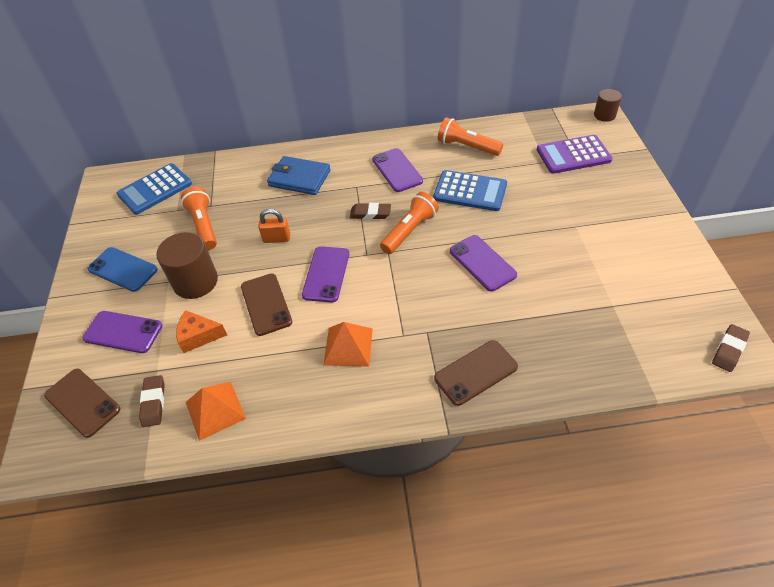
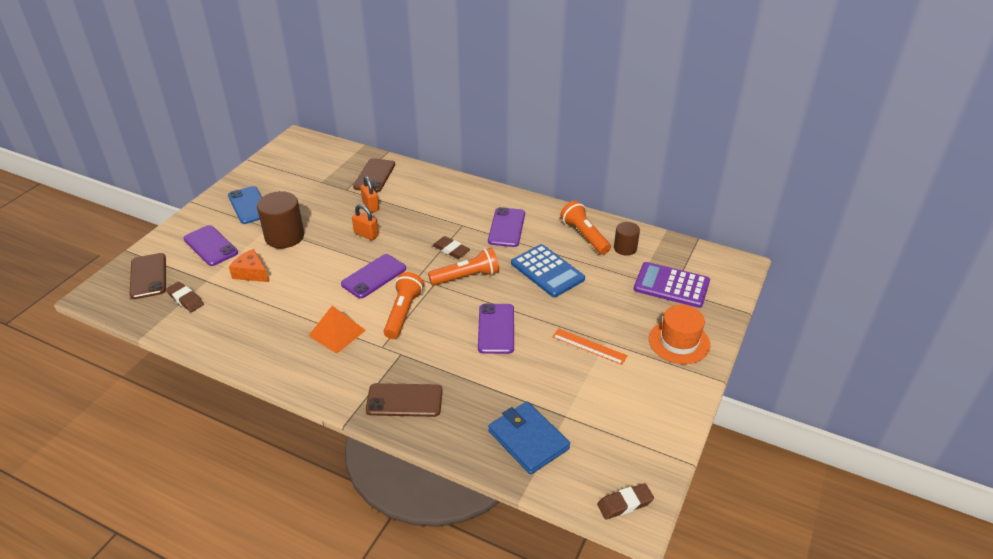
camera: 30 degrees right, 10 degrees down
(153, 403) = (185, 299): brown eraser -> brown eraser turned 75 degrees counterclockwise
(155, 189) = (321, 160): blue calculator -> none
(204, 226) = (327, 201): orange flashlight -> orange flashlight (403, 313)
(215, 410) = (215, 325): orange pyramid -> none
(252, 210) = (370, 206): none -> orange padlock
(266, 304) = (313, 275): brown phone -> brown phone (374, 176)
(299, 178) = (427, 199): blue wallet -> blue wallet (528, 440)
(568, 237) = (589, 346): none -> orange ruler
(604, 115) = (742, 266): brown cylinder -> brown cylinder (625, 248)
(626, 197) = (679, 342): none -> orange hat

